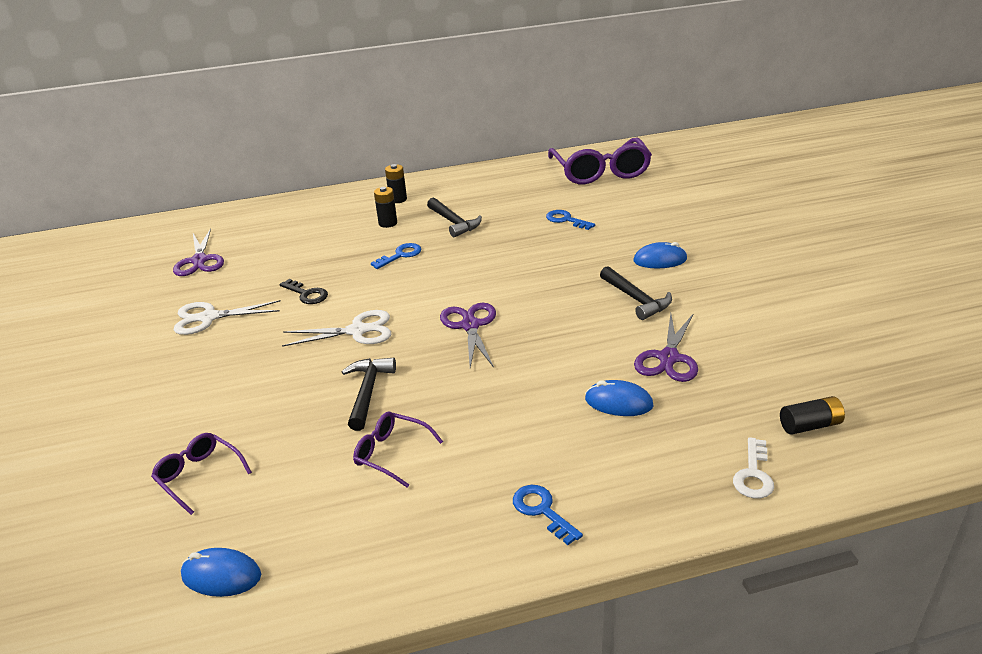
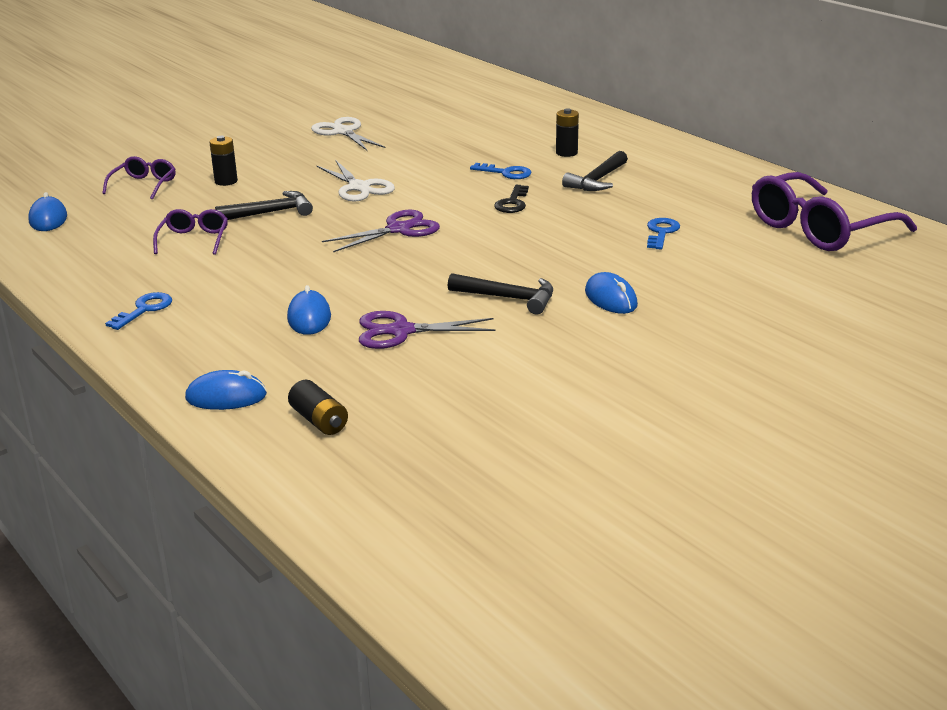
camera: 65 degrees right, 5 degrees down
(200, 260) = (429, 104): purple scissors -> none
(306, 294) = (405, 154): black key -> black key (512, 203)
(398, 199) = (624, 145): black battery -> black battery (226, 181)
(636, 299) = (508, 298): black hammer -> black hammer turned 105 degrees counterclockwise
(753, 474) = (226, 397): white key -> blue mouse

